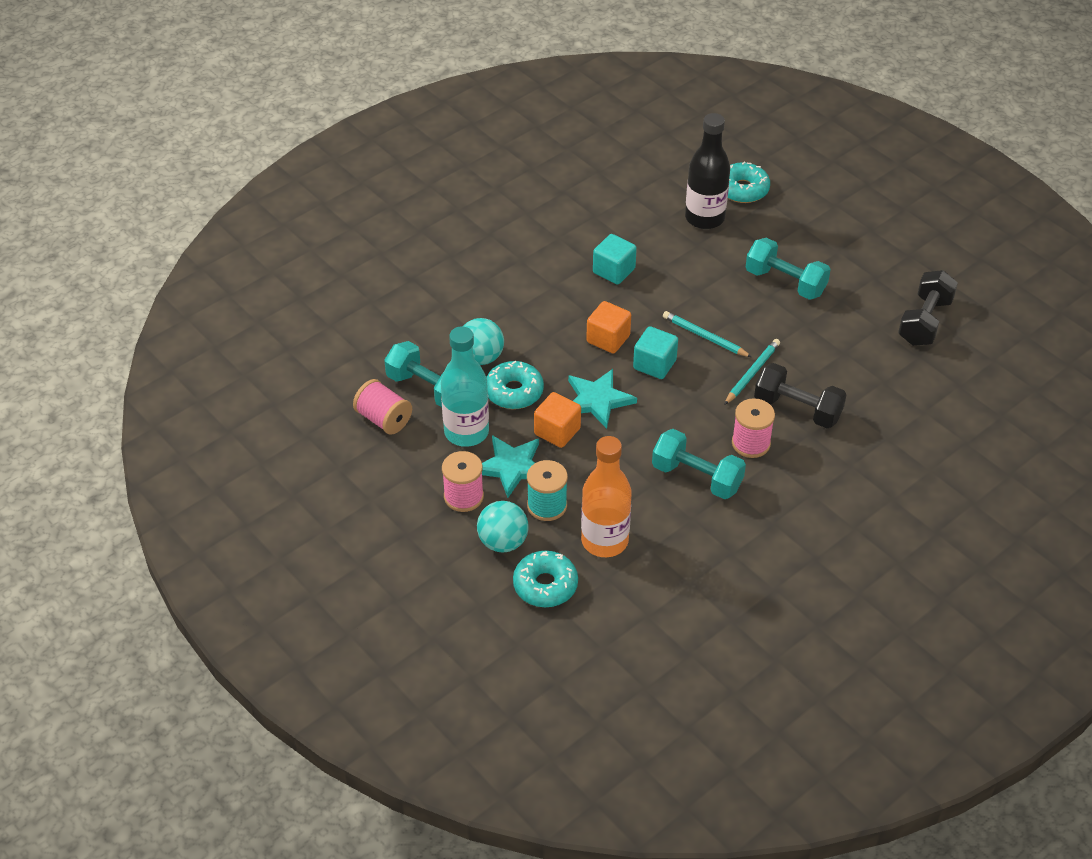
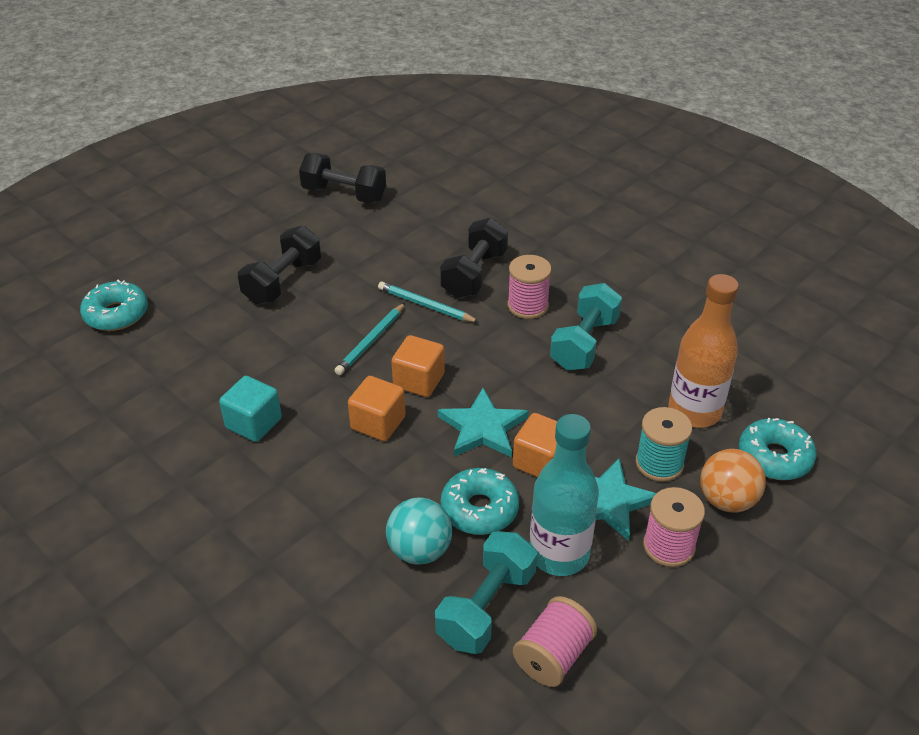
camera: 95 degrees left, 5 degrees down
(503, 542) = (727, 500): turquoise ball -> orange ball
(654, 364) = (419, 381): turquoise cube -> orange cube
(704, 218) = (163, 345): black bottle -> none
(785, 282) = (283, 282): turquoise dumbbell -> black dumbbell

